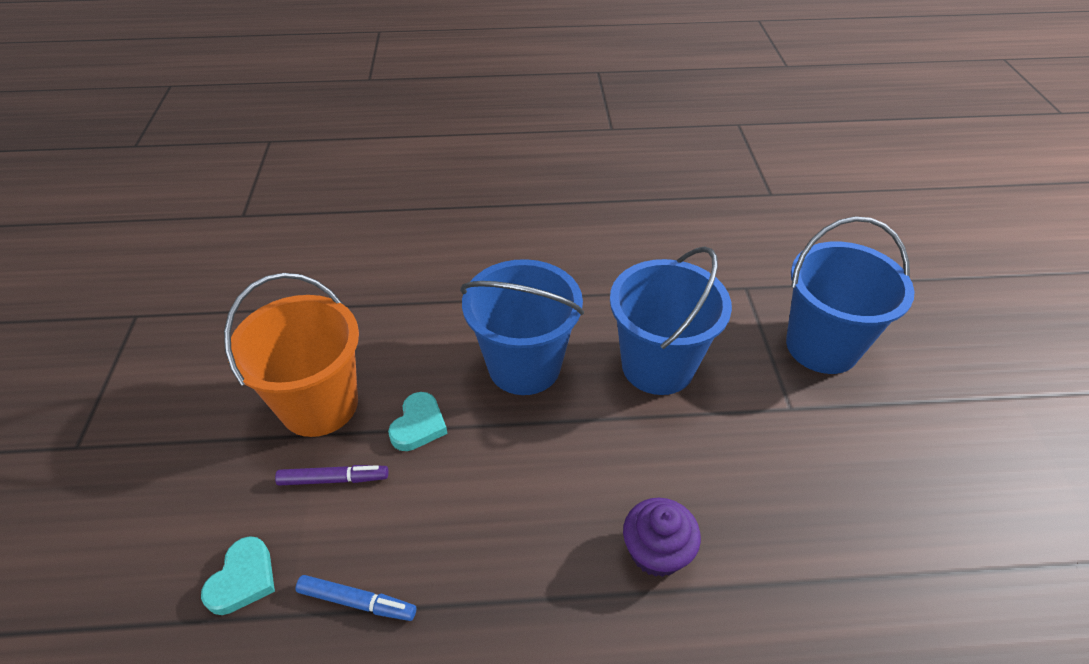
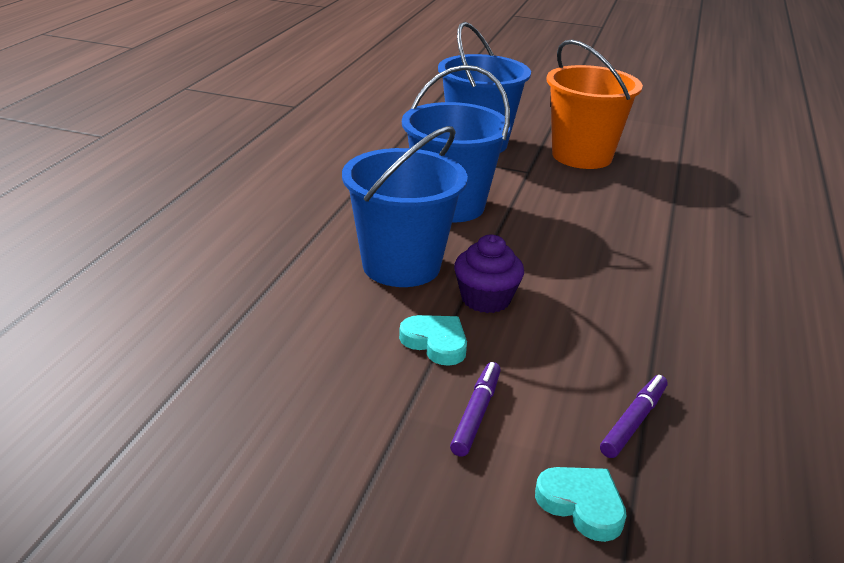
camera: 70 degrees left, 15 degrees down
(319, 405) = (358, 408): orange bucket -> orange bucket (581, 156)
(357, 601) = (633, 421): blue marker -> purple marker
(656, 551) = (631, 257): purple cupcake -> purple cupcake (485, 299)

